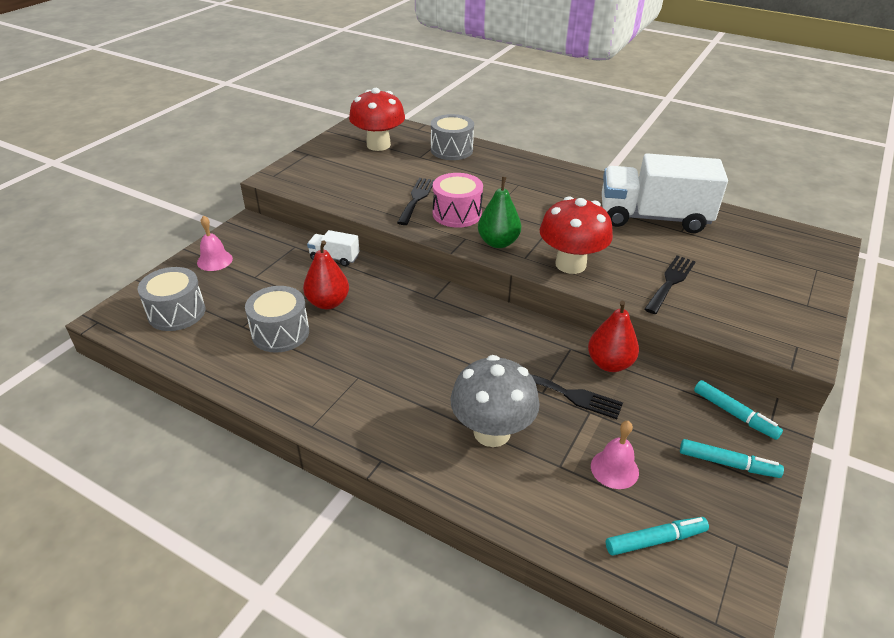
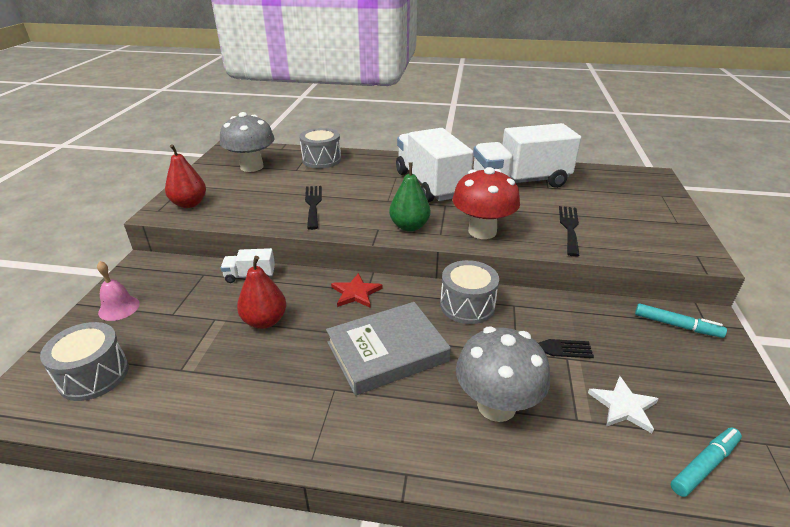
camera: 20 degrees left, 5 degrees down
(280, 333) = (227, 365): grey drum -> grey drum (467, 305)
(378, 145) = (252, 167): red mushroom -> grey mushroom
(420, 358) = (387, 352): none -> grey book
(422, 297) = (356, 293): none -> red star
(457, 214) = (357, 210): pink drum -> none
(549, 201) = (430, 184): none -> white truck
(609, 364) = (554, 310): red pear -> red pear (189, 204)
(614, 469) = (623, 406): pink bell -> white star
(728, 464) = (704, 370): turquoise marker -> none

